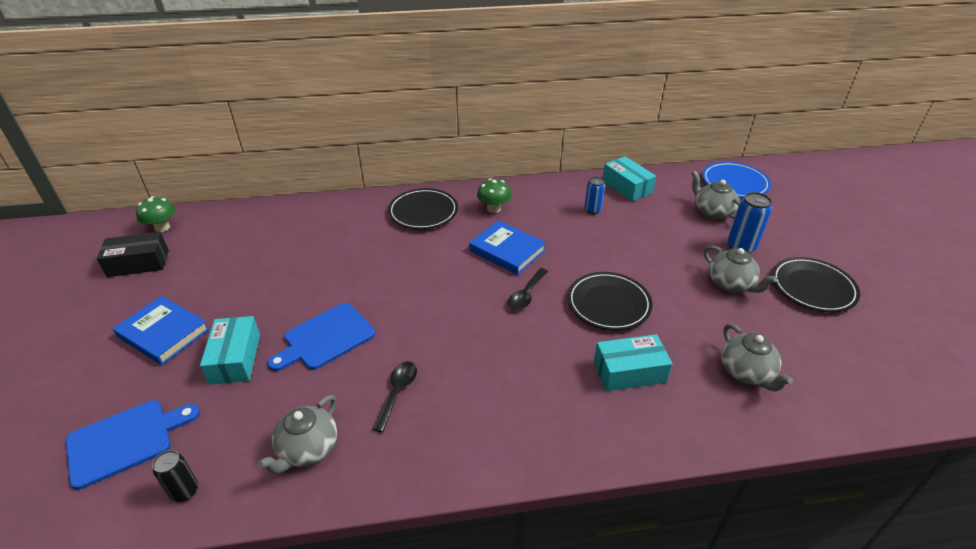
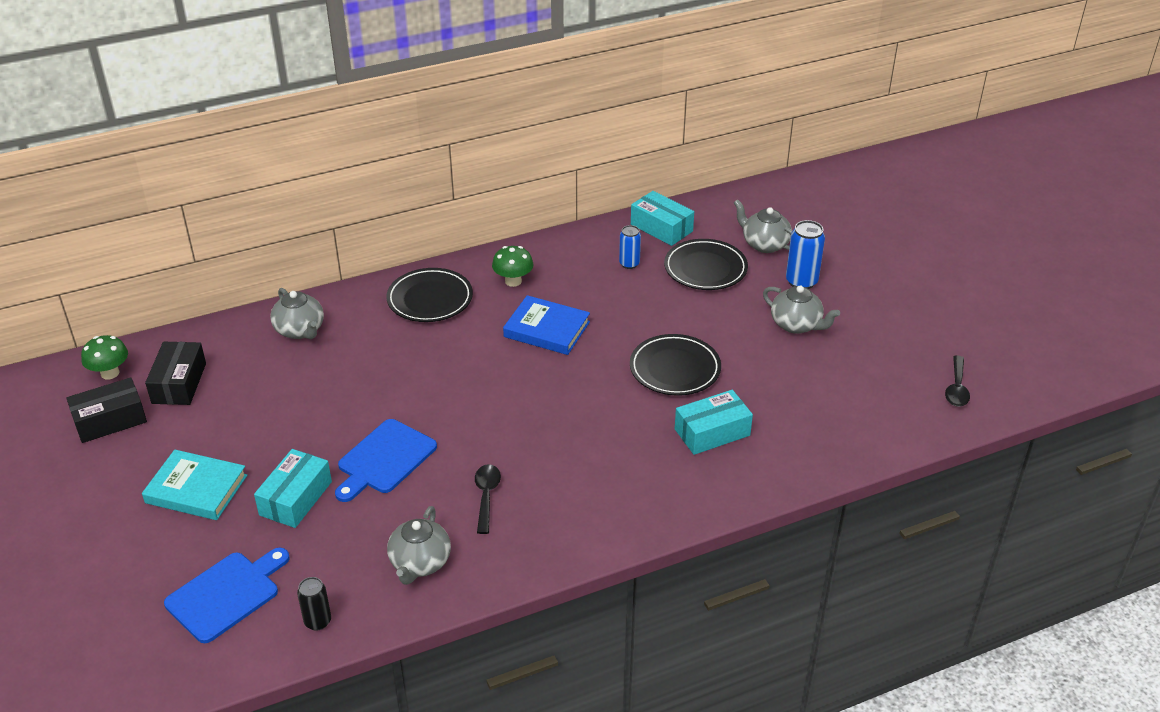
camera: 15 degrees left, 0 degrees up
(163, 333) = (196, 489): blue book -> turquoise book
(205, 244) = (179, 383): none -> black box
(235, 358) = (295, 498): turquoise box -> turquoise box turned 45 degrees clockwise
(526, 294) = (584, 375): black spoon -> black spoon (956, 388)
(734, 183) = (784, 203): blue plate -> none
(746, 372) = (824, 412): grey teapot -> grey teapot (300, 330)
(812, 288) = (879, 314): black plate -> black plate (705, 269)

